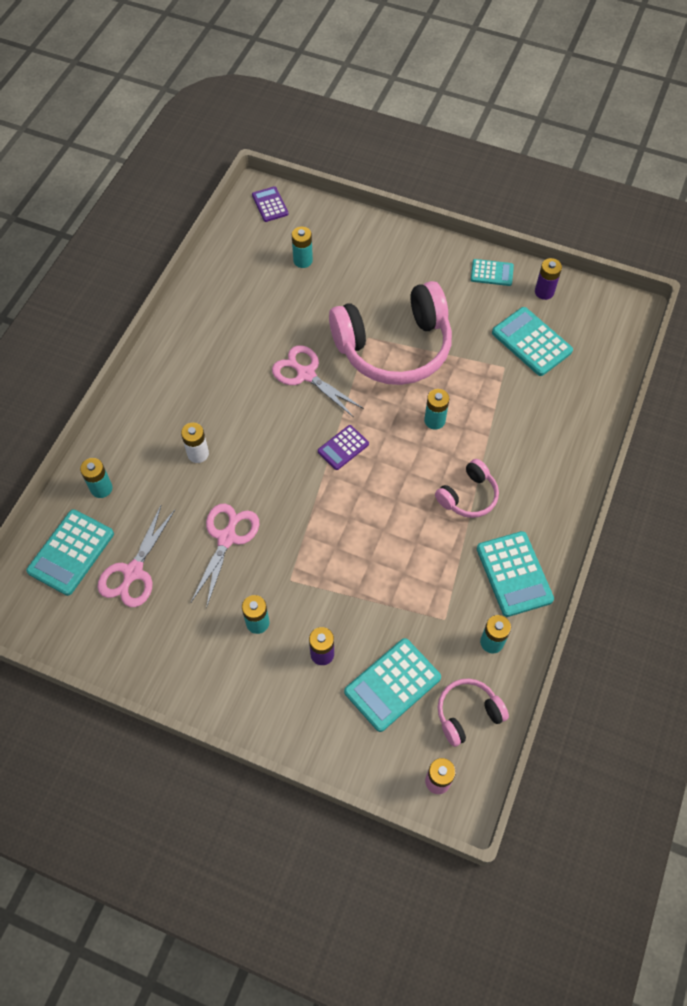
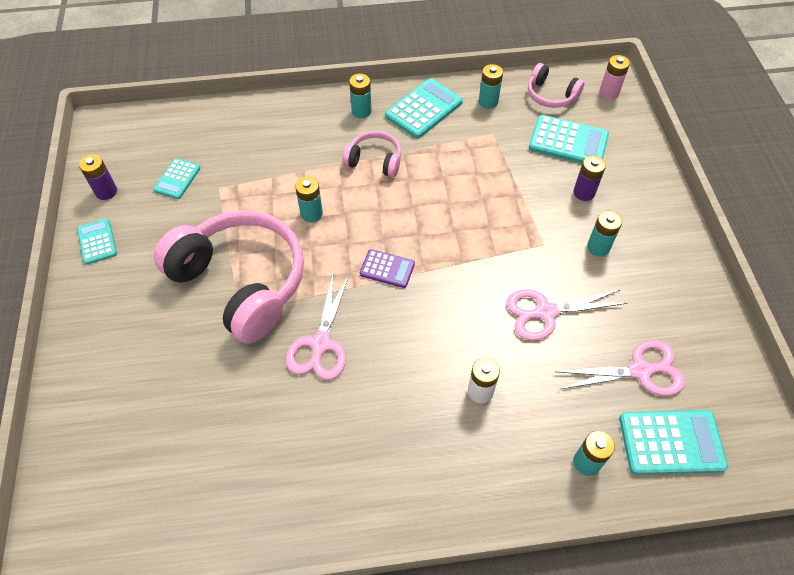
camera: 120 degrees left, 5 degrees down
(270, 204) = (66, 531): purple calculator -> none
(303, 260) = (154, 434): turquoise battery -> turquoise battery (361, 111)
(531, 342) = (177, 179): turquoise calculator -> turquoise calculator, size x0.60

